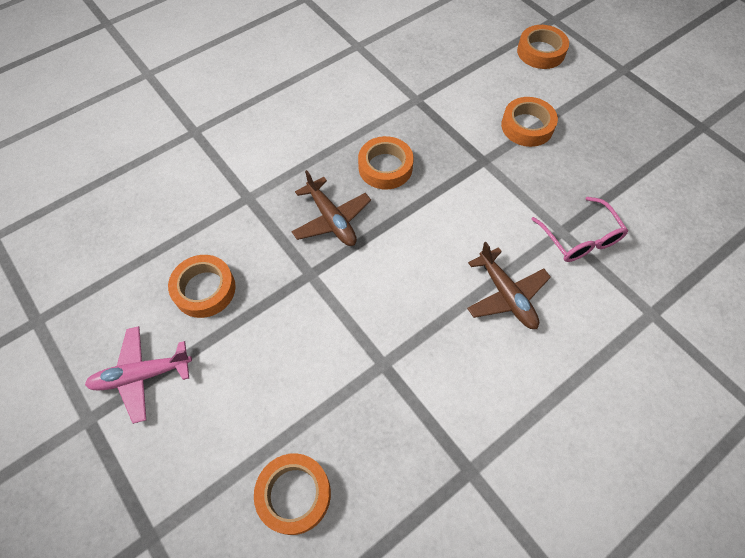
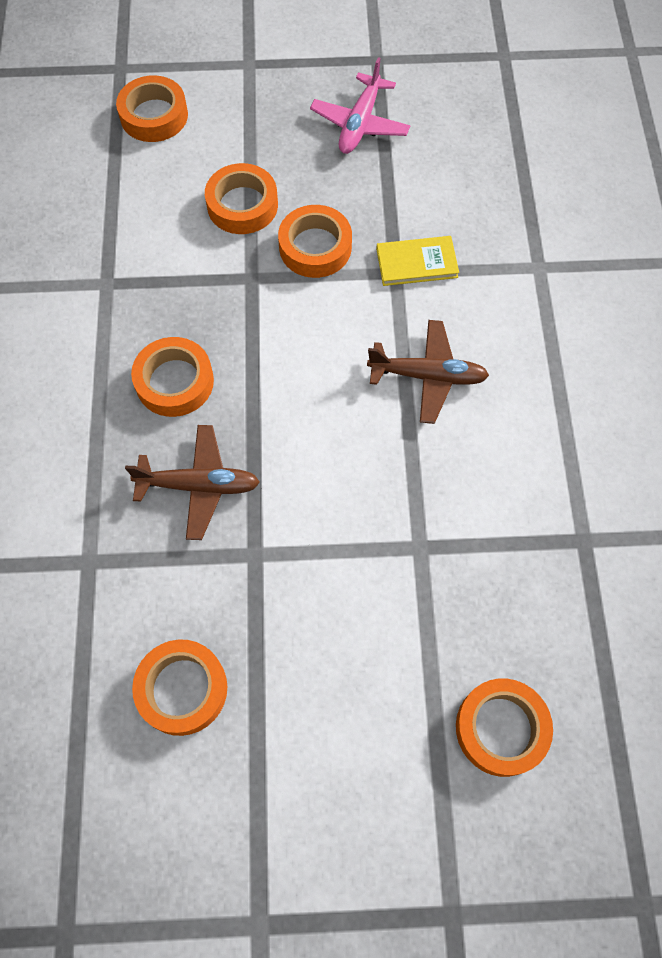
camera: 55 degrees left, 5 degrees up
(142, 375) = (246, 828): pink plane -> pink plane (360, 124)
(536, 178) = (315, 247): none -> orange tape
(580, 239) = (416, 263): pink glasses -> yellow book

